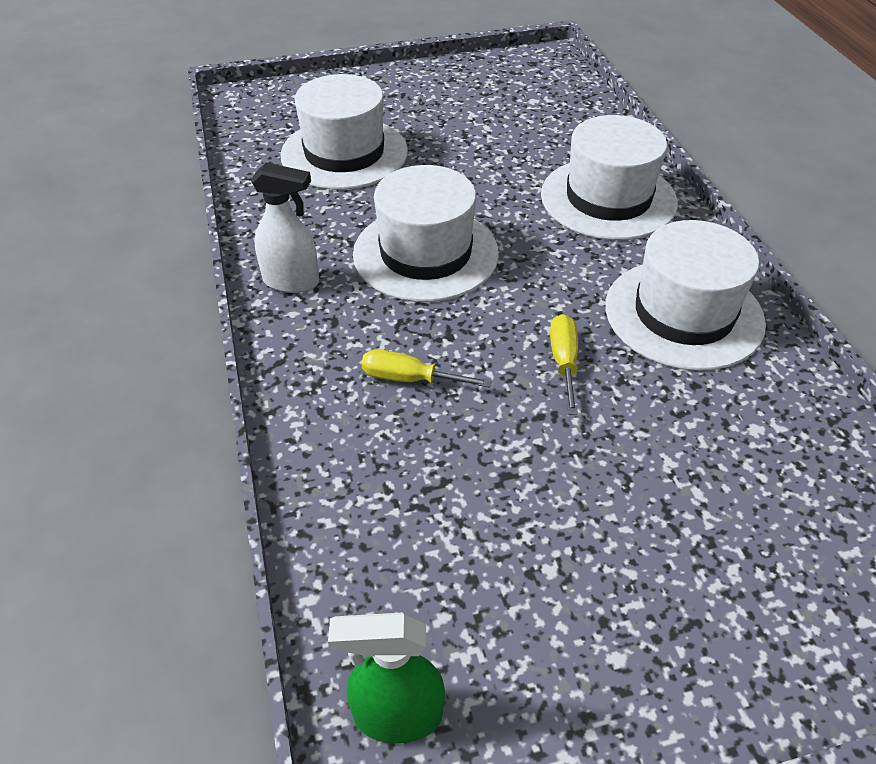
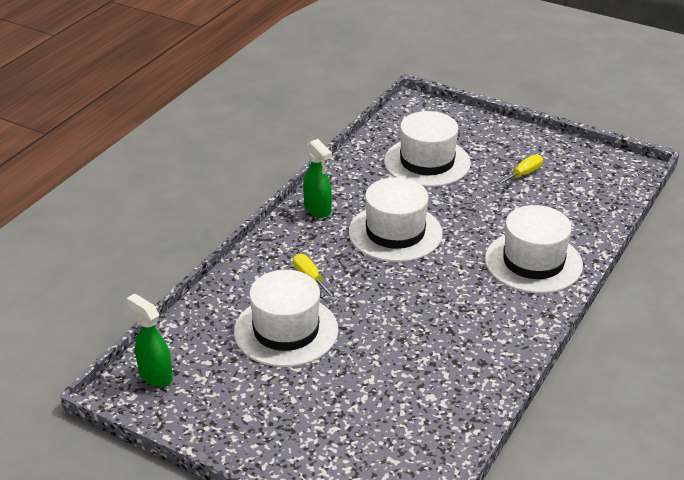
camera: 45 degrees right, 10 degrees down
(291, 281) = (317, 209): white spray bottle -> green spray bottle
(564, 362) = (387, 315): yellow screwdriver -> yellow screwdriver (523, 174)
(683, 314) = (479, 334): white hat -> white hat (286, 331)

